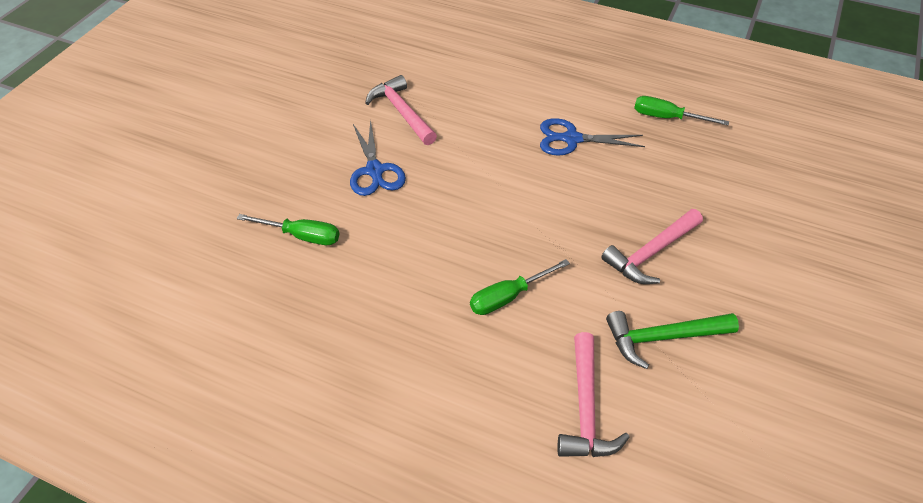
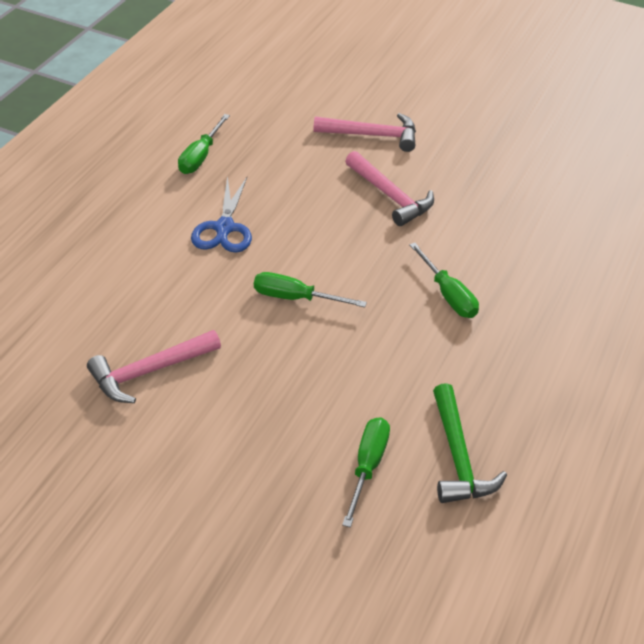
camera: 90 degrees left, 5 degrees down
(374, 170) = (258, 398): blue scissors -> none
(489, 187) = (295, 298): none -> green screwdriver
(585, 408) = (562, 257): pink hammer -> pink hammer (372, 135)
(663, 338) = (485, 204): green hammer -> green hammer (458, 457)

